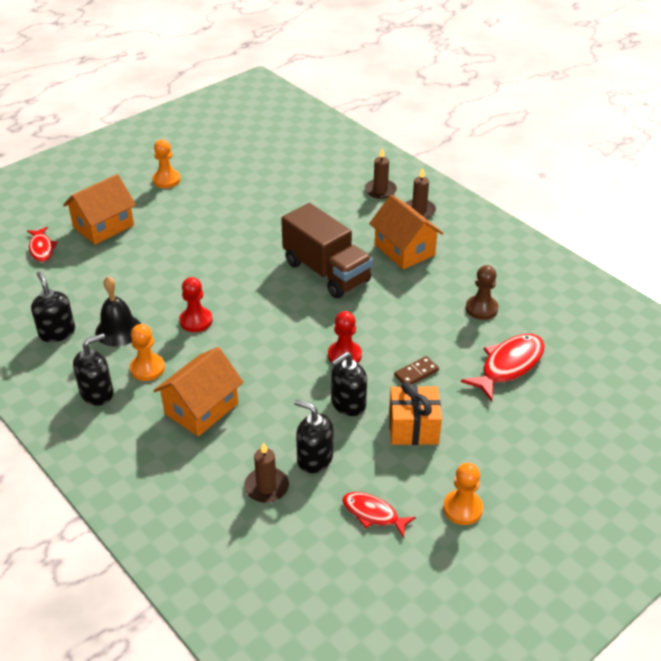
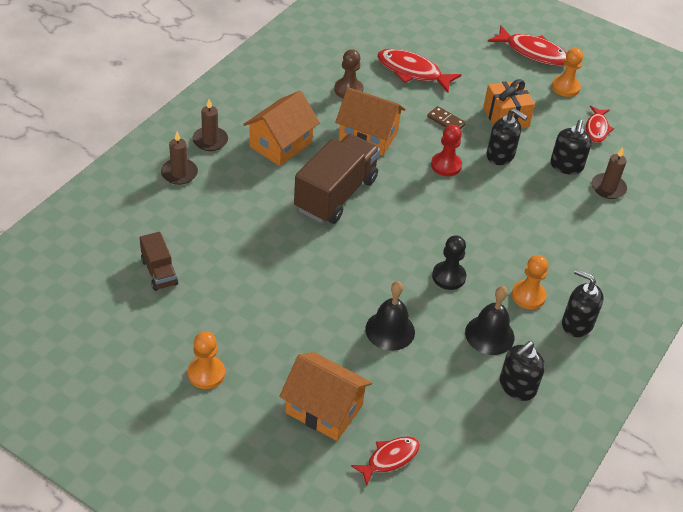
camera: 110 degrees left, 5 degrees up
(156, 273) = (390, 330): none -> black bell
(196, 321) = (448, 277): red pawn -> black pawn
(201, 408) = (554, 245): orange house -> orange house (368, 136)
(272, 170) = (159, 272): none -> brown truck
(542, 496) = (533, 52): none -> red fish

